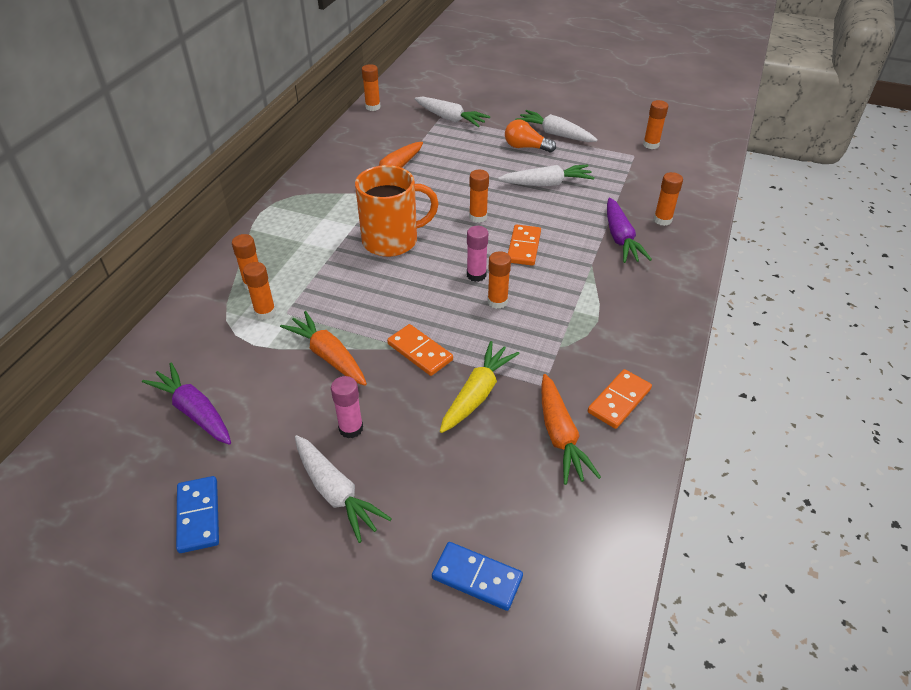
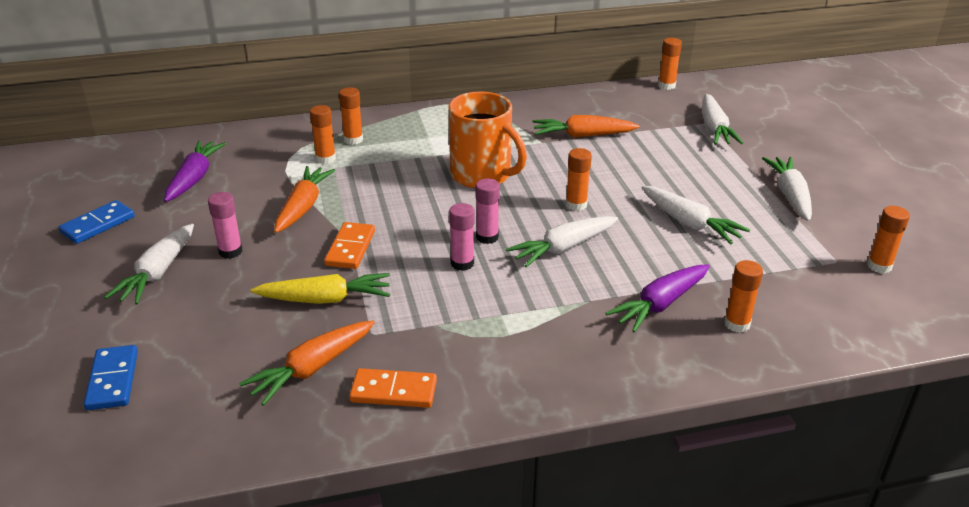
camera: 55 degrees right, 10 degrees down
(497, 301) = (462, 263): orange glue stick -> pink glue stick
(524, 247) = (563, 248): orange domino -> white carrot
(526, 147) = (735, 187): orange light bulb -> none

